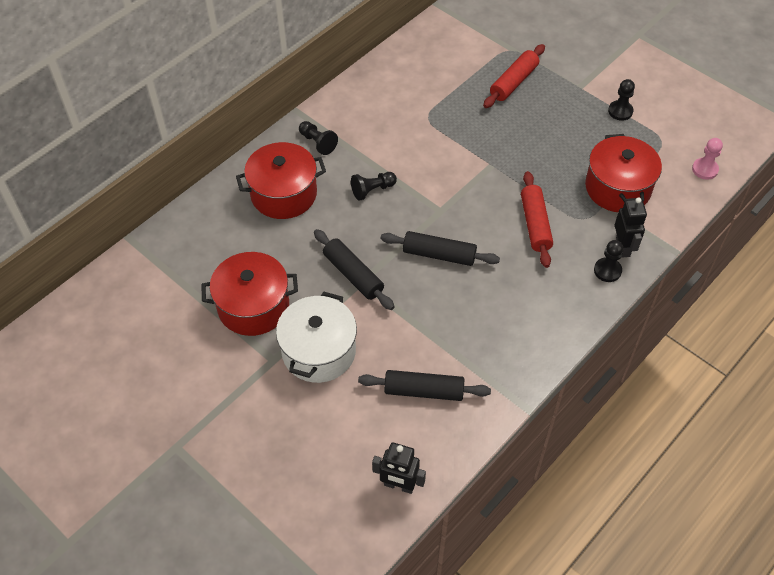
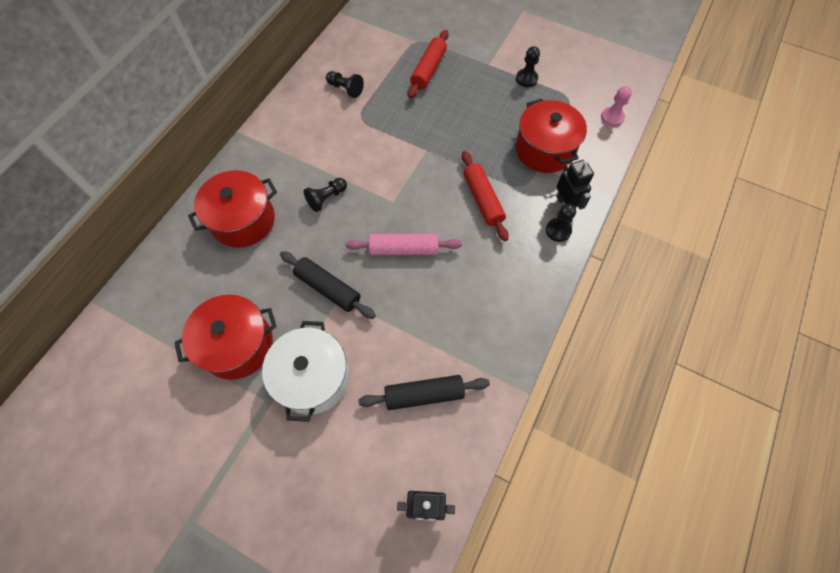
camera: 15 degrees left, 10 degrees up
(317, 143) = (264, 162): black pawn -> black pawn (345, 89)
(439, 255) = (404, 249): black rolling pin -> pink rolling pin

